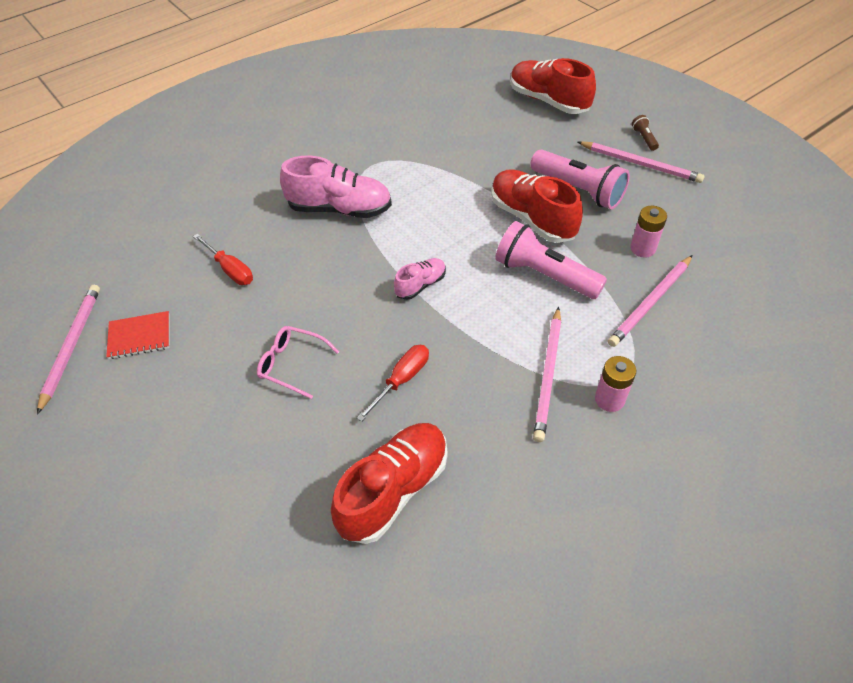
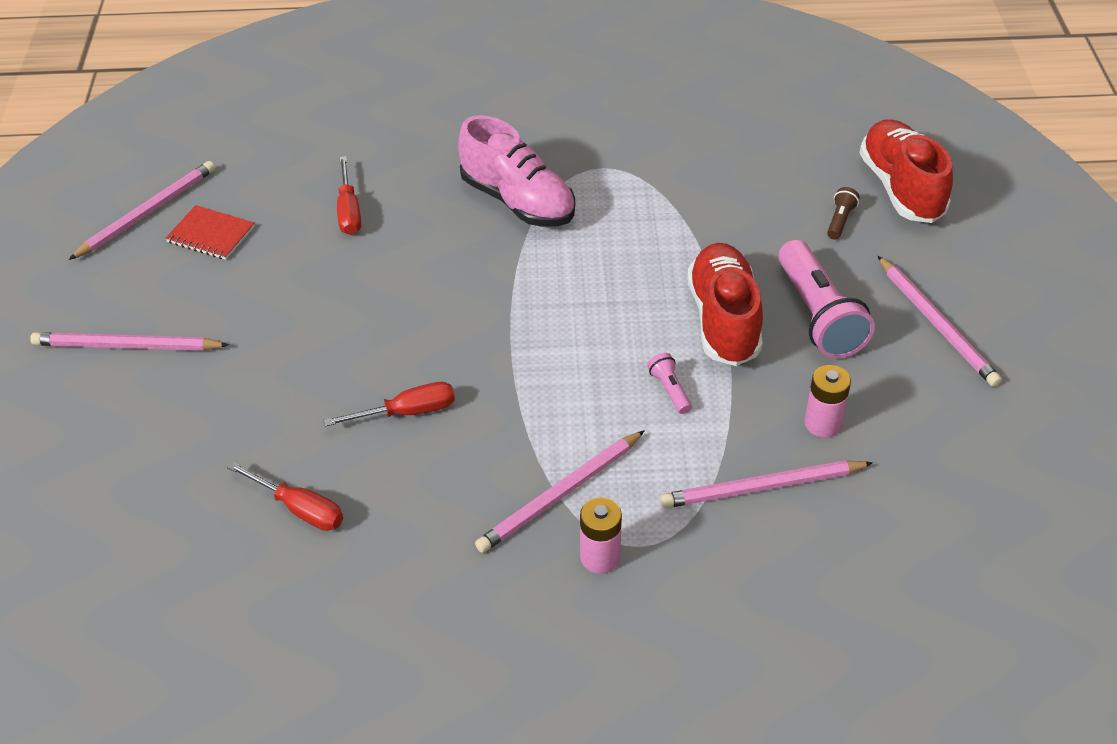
camera: 35 degrees right, 5 degrees down
(148, 452) = (127, 346): none -> pink pencil
(292, 364) = (319, 338): pink glasses -> none
(394, 490) = (299, 509): red shoe -> red screwdriver
(420, 285) = (522, 327): pink shoe -> none
(544, 275) = (669, 390): pink flashlight -> pink flashlight, size x0.43
(644, 138) = (979, 295): brown flashlight -> brown flashlight (840, 220)

